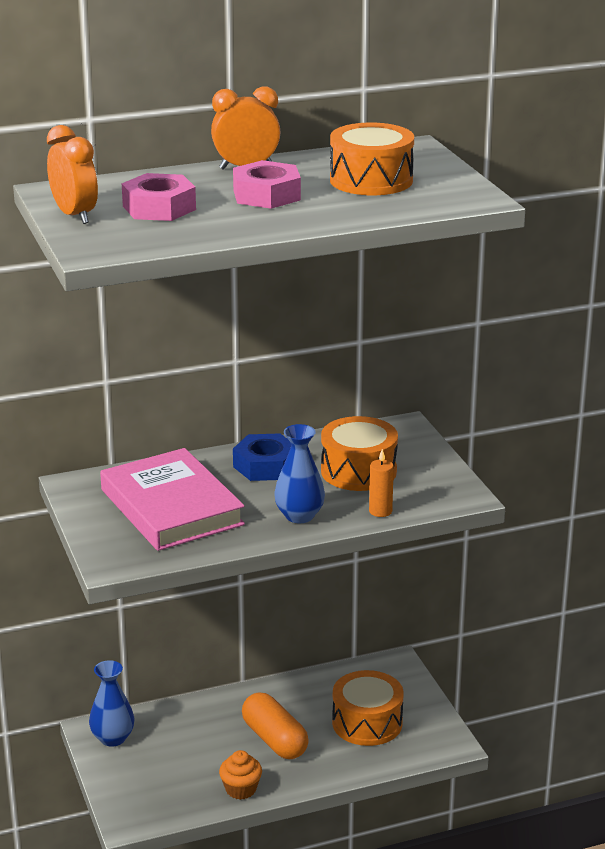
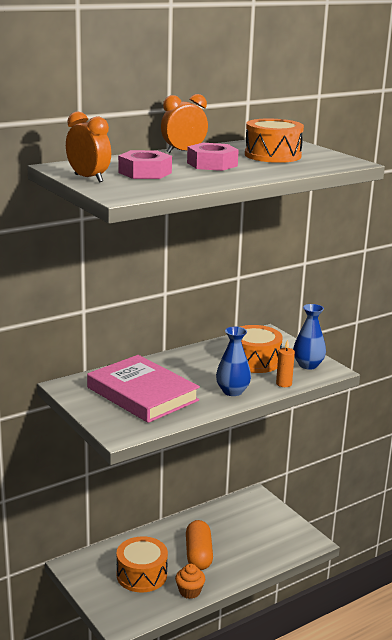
camera: 15 degrees left, 5 degrees down
(113, 738) = (87, 569): blue vase -> blue vase (308, 365)
(265, 466) = (191, 363): blue nut -> none
(274, 740) = (198, 555): orange capsule -> orange capsule turned 45 degrees clockwise
(367, 723) = (254, 535): orange drum -> orange drum (141, 575)

